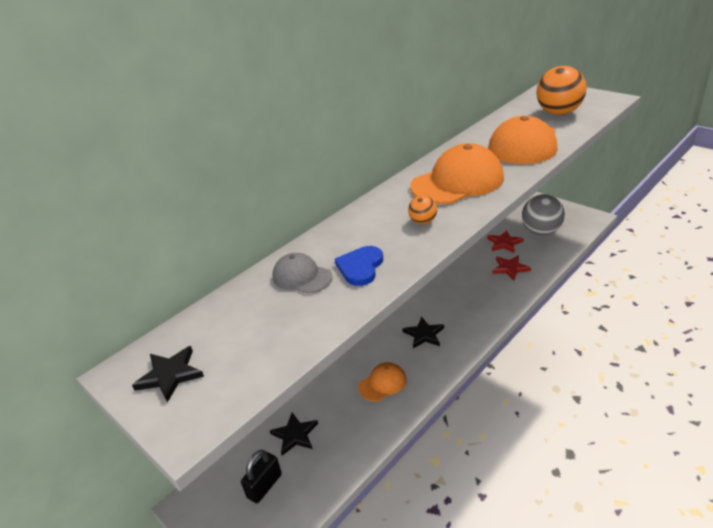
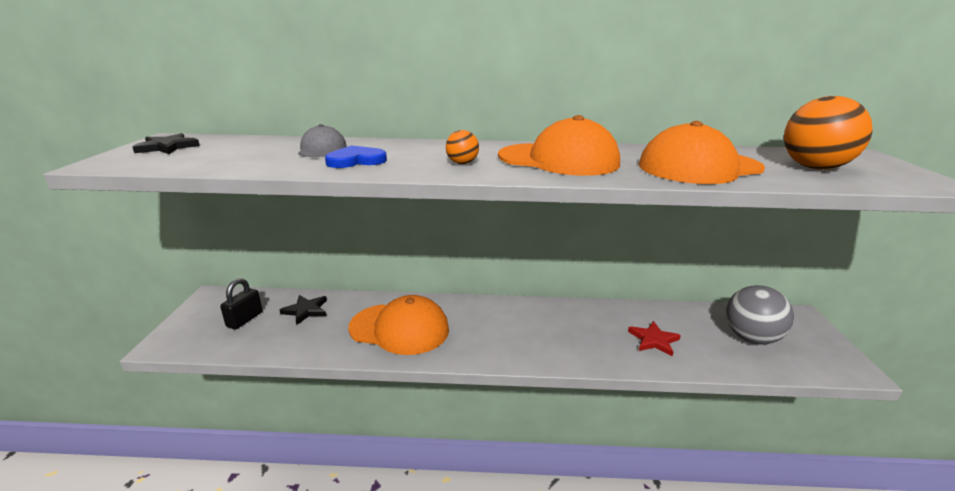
camera: 45 degrees right, 10 degrees down
(264, 486) = (244, 319): black padlock -> black padlock turned 60 degrees counterclockwise
(383, 383) = (399, 328): orange cap -> orange cap, size x1.86
(424, 334) = (485, 325): black star -> none
(504, 243) = (687, 320): red star -> none

